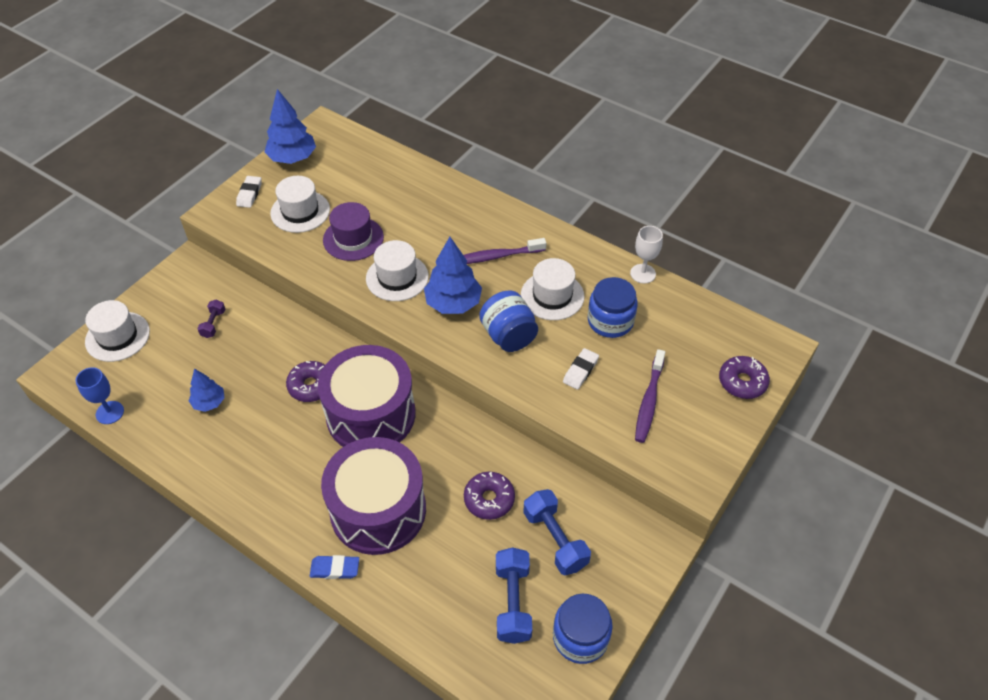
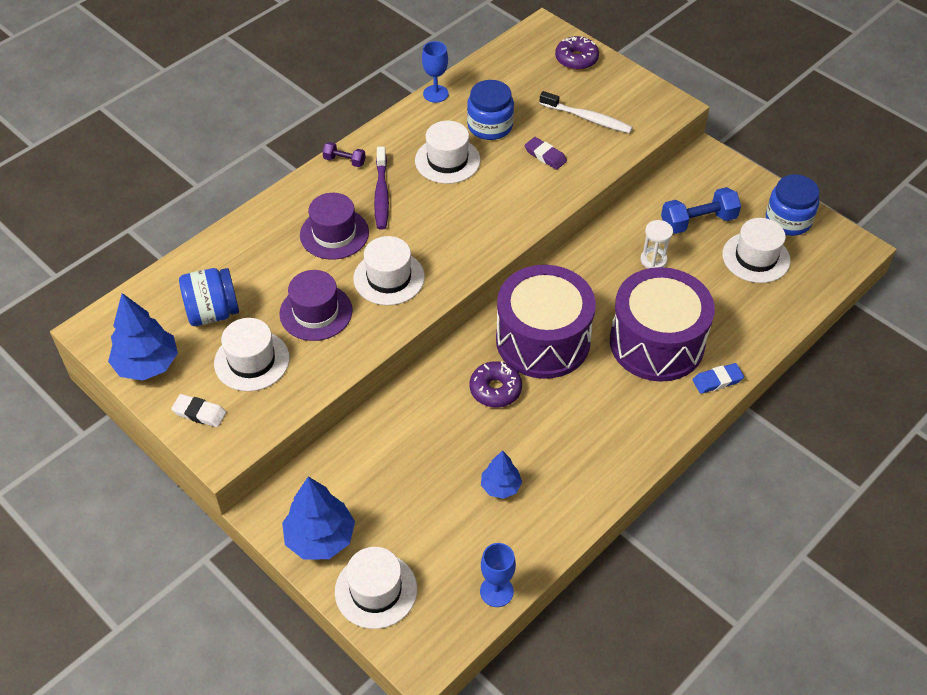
camera: 80 degrees left, 0 degrees up
(213, 324) = (381, 483): purple dumbbell -> purple dumbbell (344, 161)
(335, 569) = (717, 380): blue eraser -> blue eraser turned 60 degrees clockwise
(442, 234) = (334, 234): none -> purple hat
(453, 303) = (438, 235): blue tree -> blue tree (320, 538)
(489, 499) = (653, 260): purple donut -> white hourglass
(508, 336) = (492, 199): blue jar -> blue jar (213, 312)
(513, 602) = (756, 257): blue dumbbell -> white hat
(580, 371) = (545, 156): white eraser -> purple eraser
(643, 274) = (435, 94): white goblet -> blue goblet
(649, 401) = (587, 118): purple toothbrush -> white toothbrush

